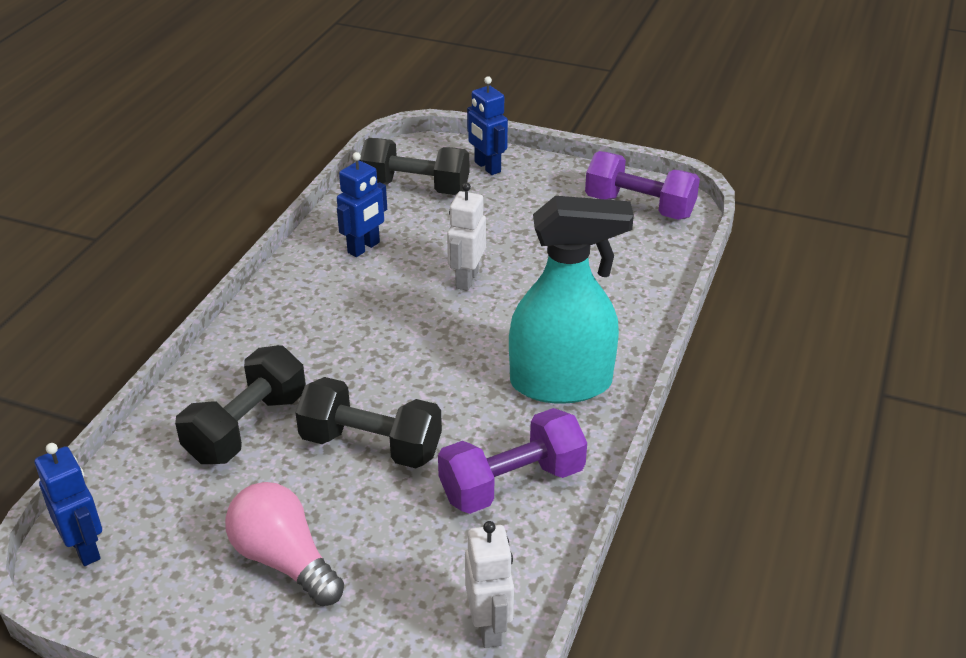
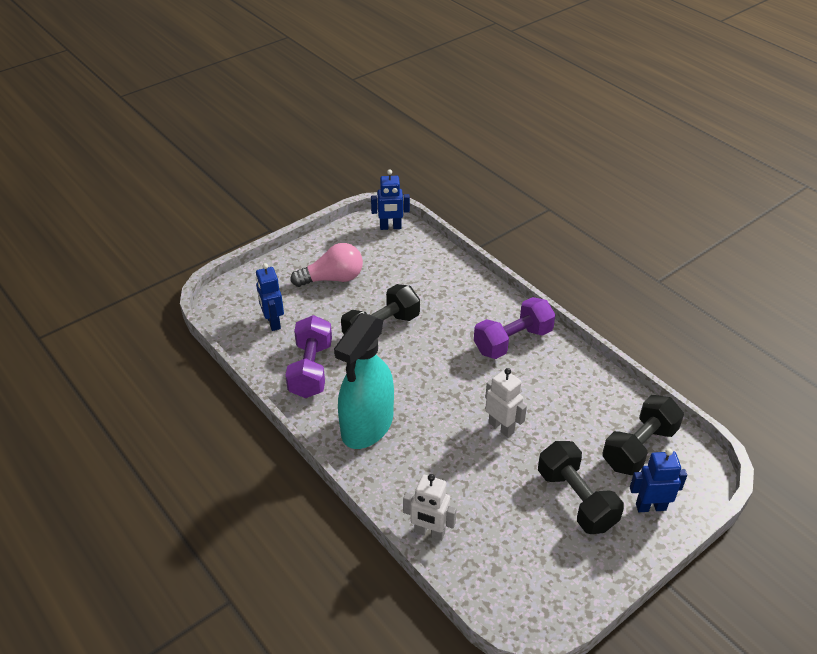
camera: 120 degrees right, 5 degrees up
(247, 427) = (430, 291): black dumbbell -> black dumbbell (576, 499)
(364, 248) = (571, 390): blue robot -> blue robot (273, 322)
(489, 627) = (239, 326): white robot -> white robot (429, 532)
(639, 207) = (533, 582): purple dumbbell -> purple dumbbell (512, 341)

